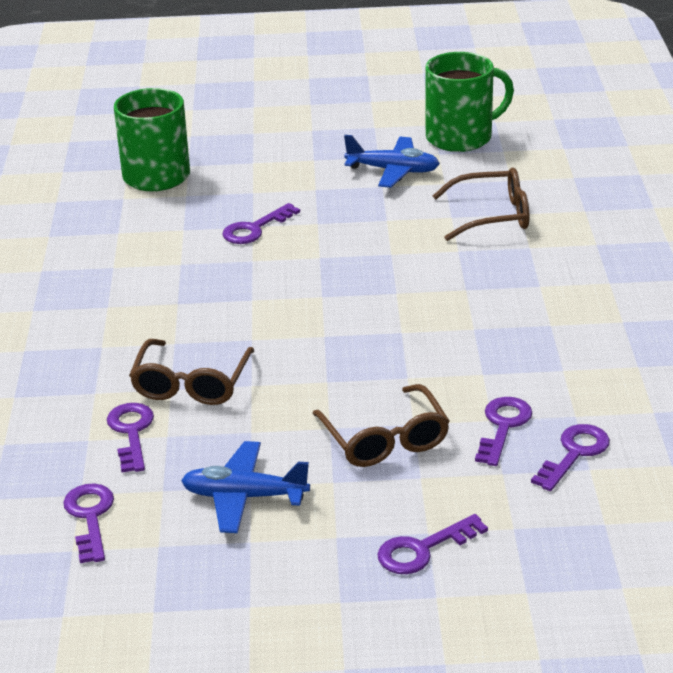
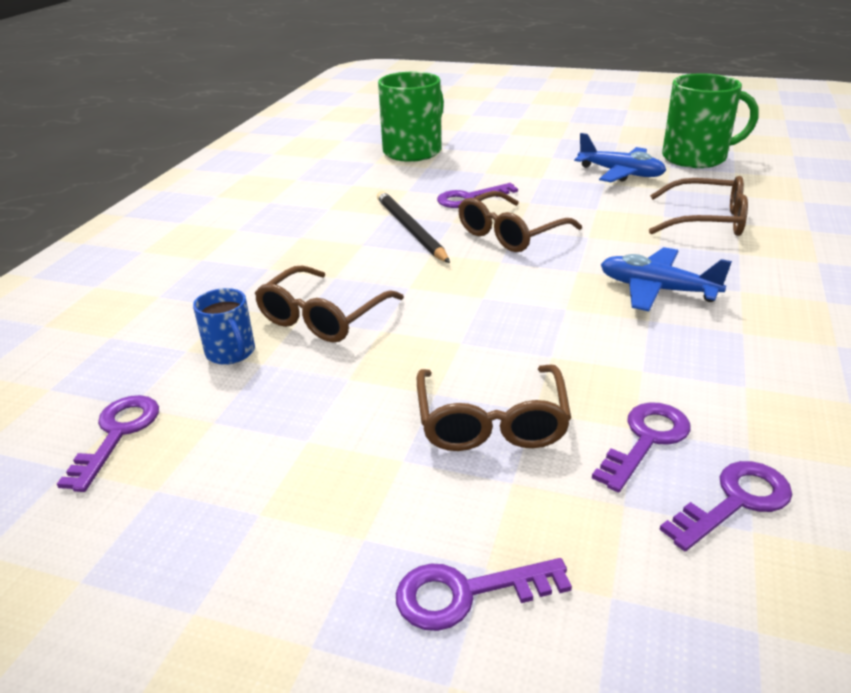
camera: 20 degrees right, 0 degrees up
(131, 433) = (231, 352): purple key -> blue mug
(215, 277) = (410, 229): none -> black pencil
(244, 497) = (291, 453): blue plane -> blue plane (656, 290)
(317, 264) = (510, 234): none -> brown glasses

